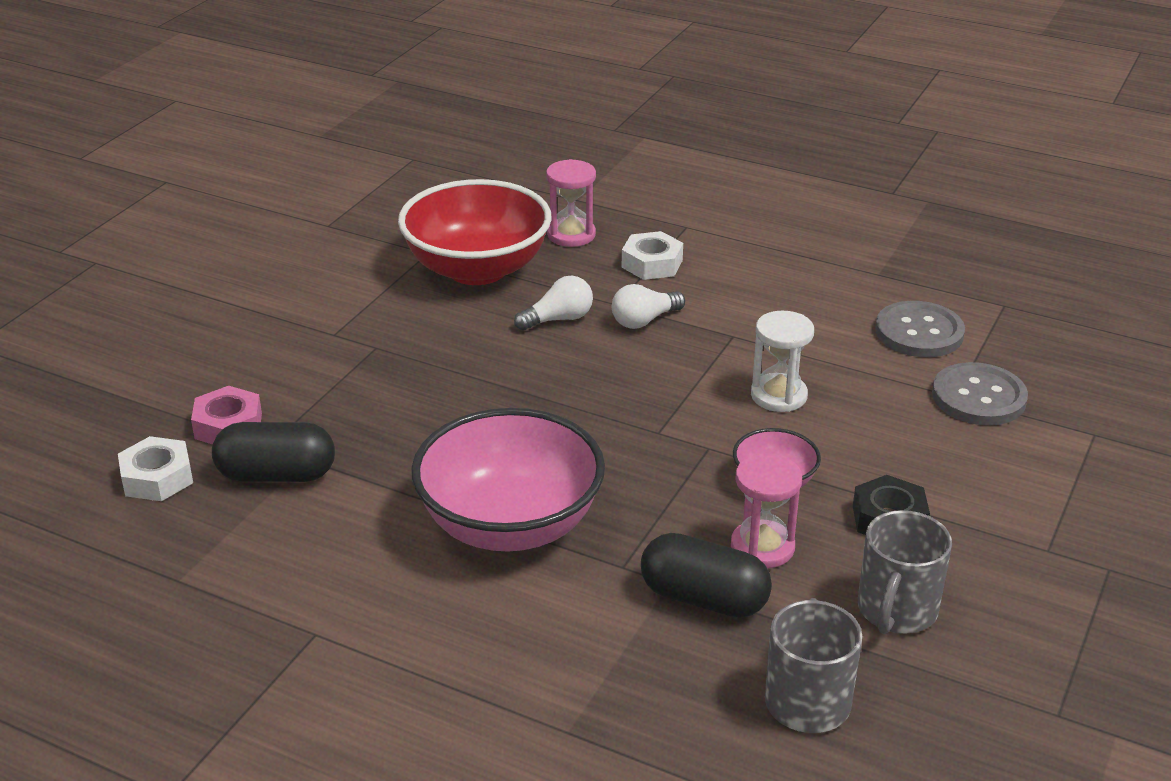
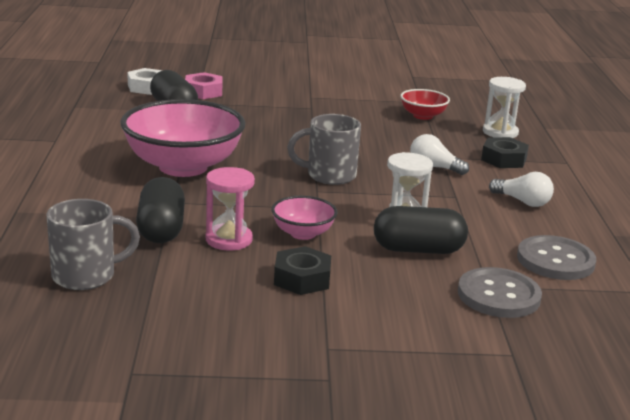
camera: 60 degrees right, 10 degrees down
(477, 269) = (423, 116): red bowl -> red bowl, size x0.48
(558, 319) = (401, 144): white light bulb -> white light bulb (522, 201)
(571, 235) = (500, 132): pink hourglass -> white hourglass
(652, 264) = (504, 159): white nut -> black nut
(855, 411) = (418, 250): none -> black capsule
(896, 611) = (200, 294): grey mug -> grey mug (329, 175)

